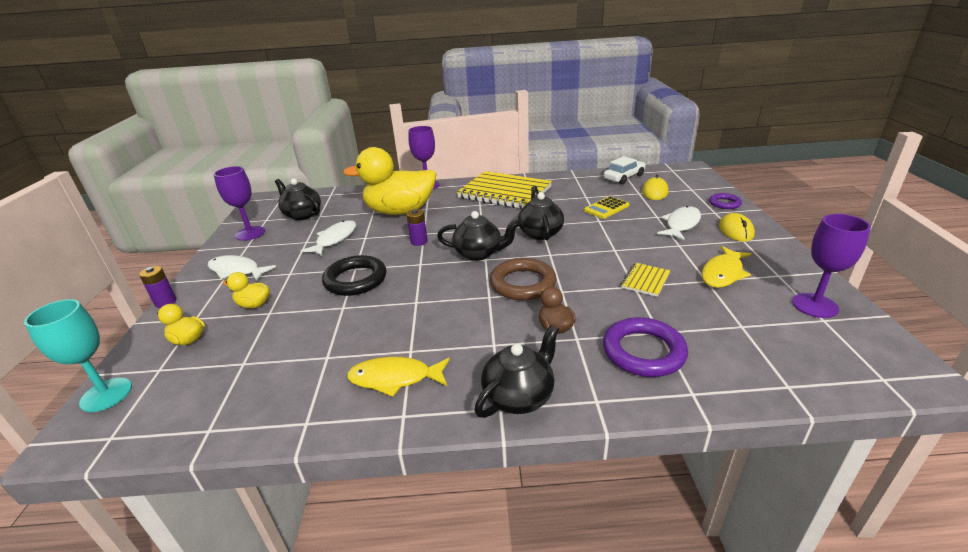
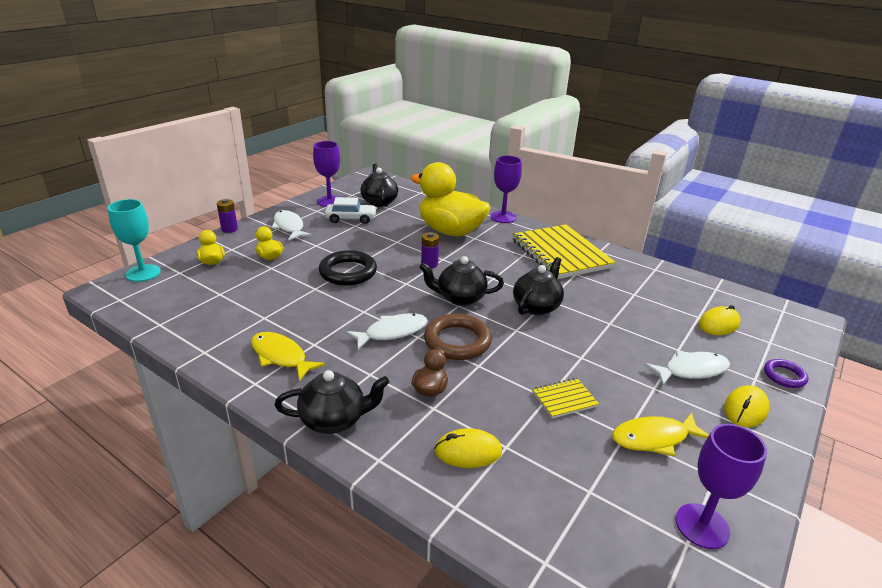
camera: 35 degrees right, 0 degrees up
(334, 239) = (375, 232): white fish -> white fish (392, 332)
(479, 253) = (460, 298): black teapot -> black teapot turned 135 degrees clockwise
(606, 208) = (637, 315): yellow calculator -> none
(624, 177) = (708, 293): white car -> white car (351, 219)
(643, 351) = (468, 451): purple ring -> yellow mouse

